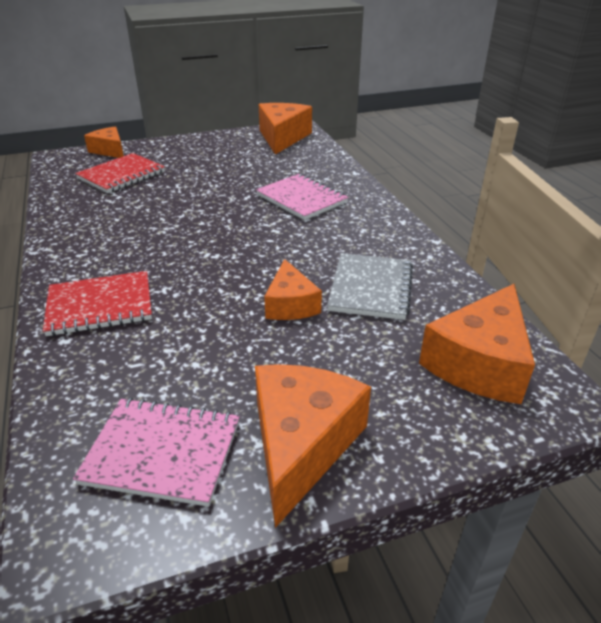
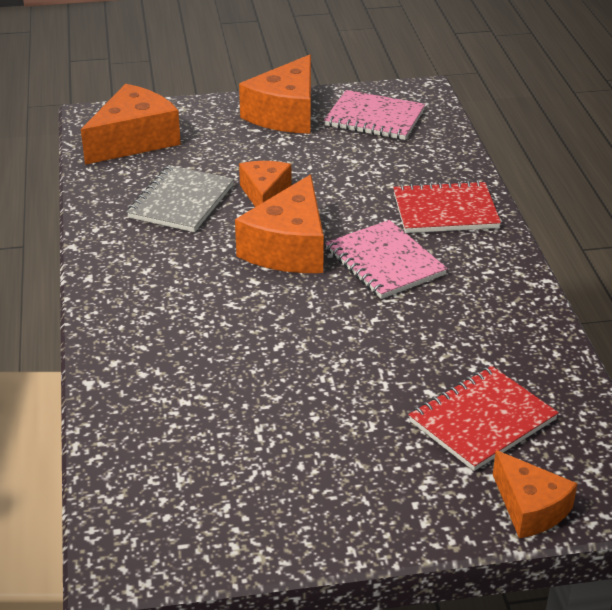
camera: 170 degrees left, 0 degrees up
(282, 138) = (170, 515): orange cheese -> orange cheese (289, 248)
(301, 199) = (201, 331): pink notebook -> pink notebook (384, 262)

